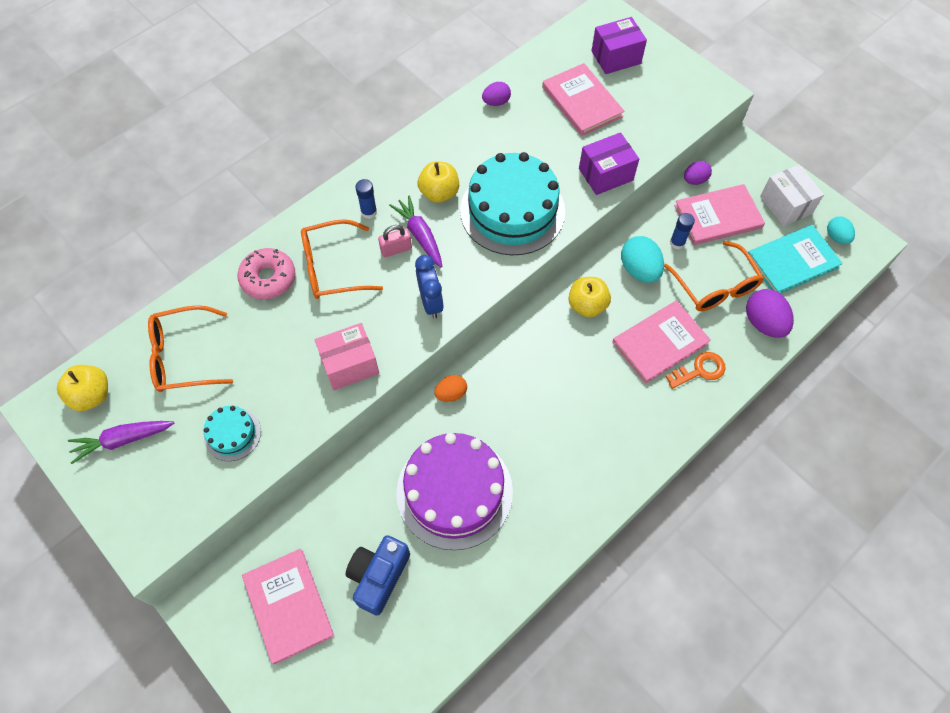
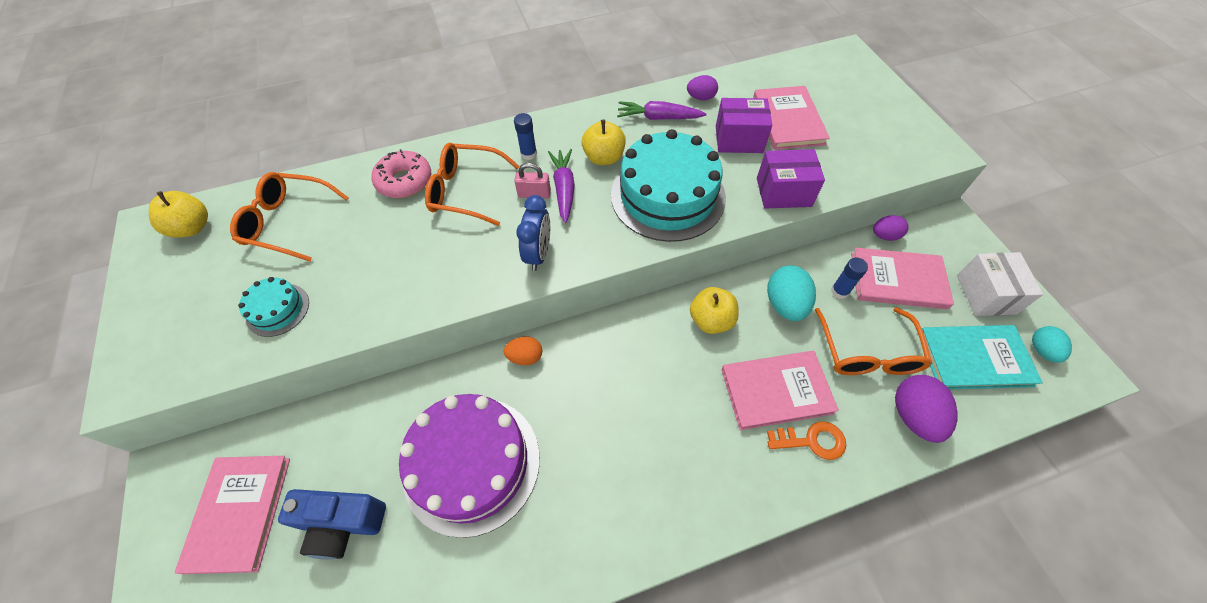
camera: 25 degrees right, 5 degrees down
(123, 440) = (186, 277): purple carrot -> purple carrot (658, 118)
(350, 365) = (425, 285): pink box -> none
(378, 576) = (342, 524): blue camera -> blue camera turned 135 degrees counterclockwise
(616, 57) = (841, 92): purple box -> purple box (739, 139)

